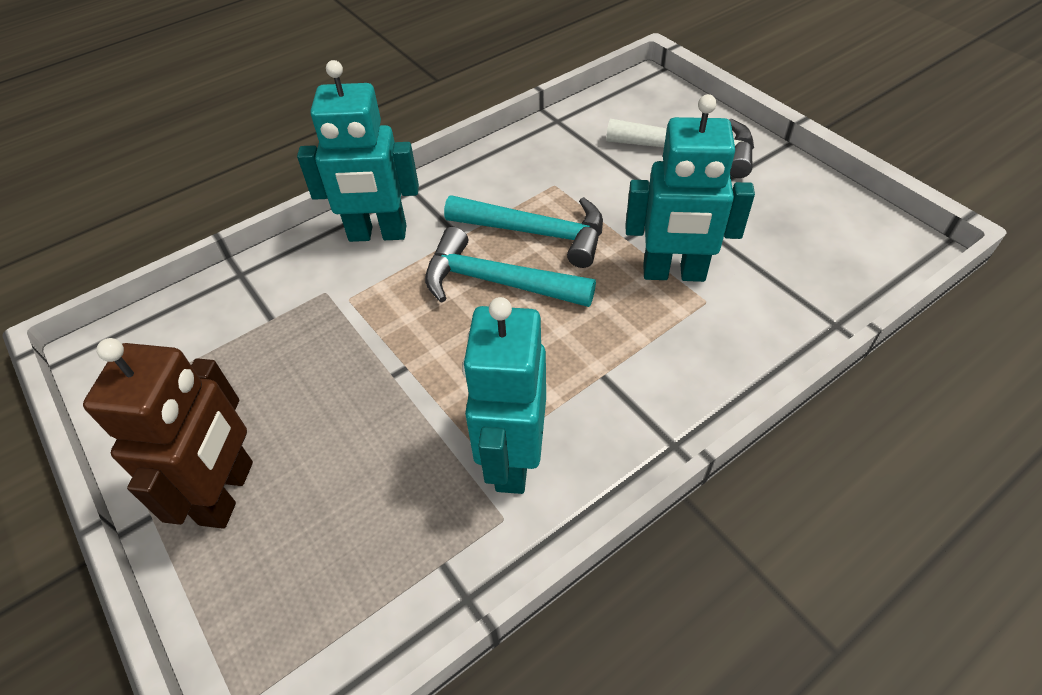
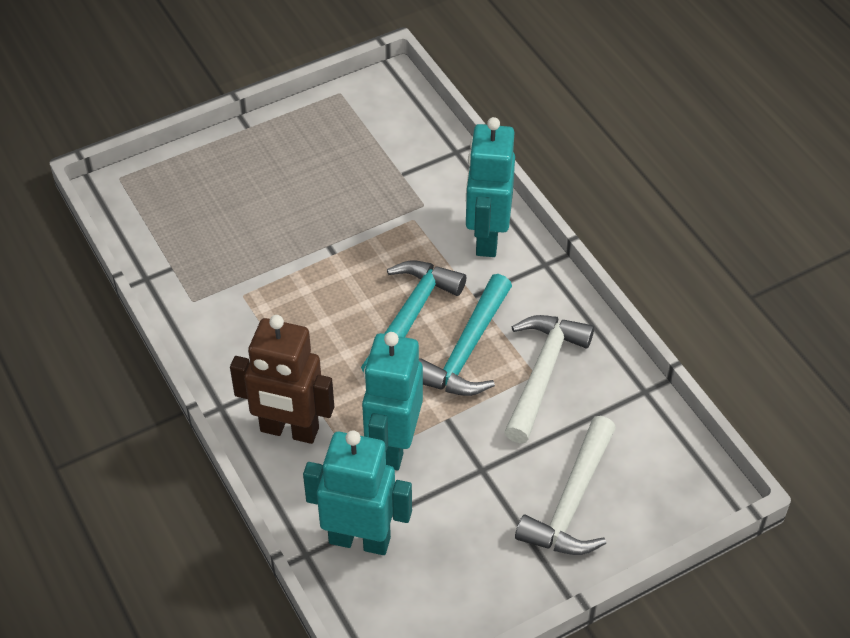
camera: 95 degrees right, 0 degrees up
(228, 493) = (253, 162): brown robot -> brown robot (289, 430)
(512, 460) = (235, 309): turquoise robot -> turquoise robot (360, 539)
(553, 179) = (542, 373): none -> white hammer

